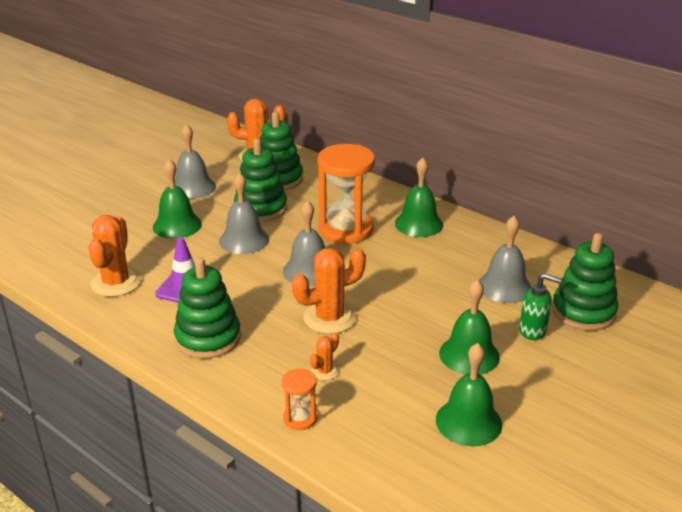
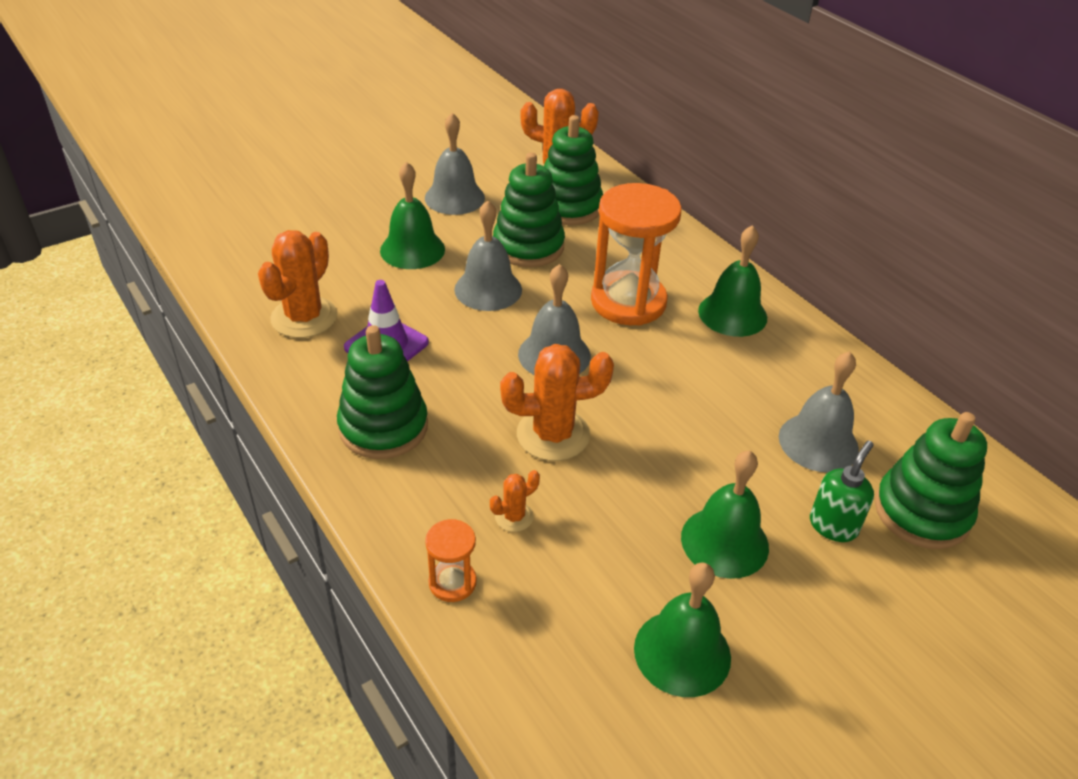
camera: 15 degrees right, 10 degrees up
(533, 331) = (833, 526): green soap dispenser -> green soap dispenser turned 90 degrees counterclockwise

